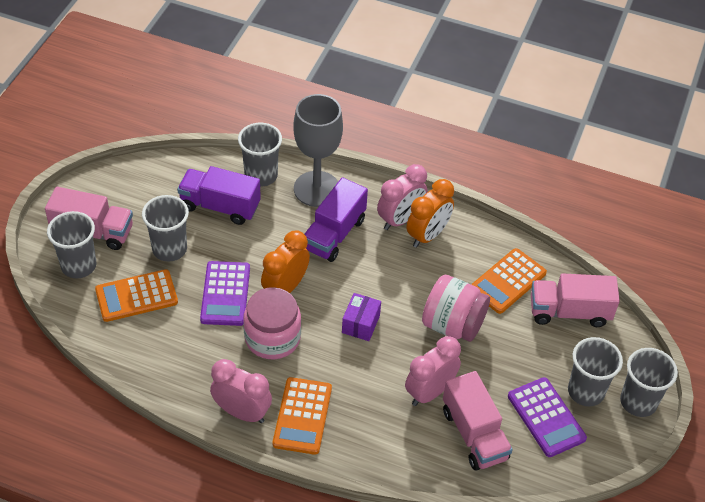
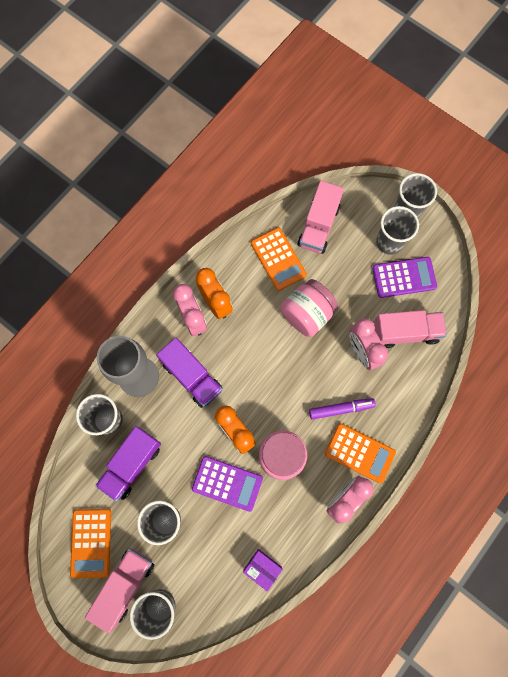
camera: 70 degrees left, 25 degrees up
(136, 296) = (208, 560): orange calculator -> orange calculator (91, 542)
(349, 385) = (340, 409): none -> purple marker
(360, 324) = (287, 383): purple box -> purple box (262, 568)

